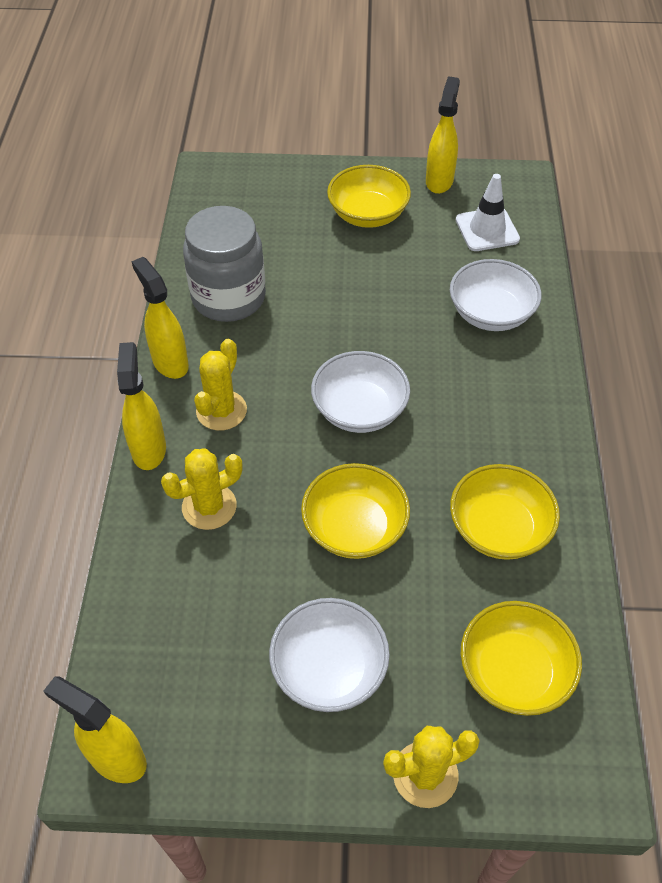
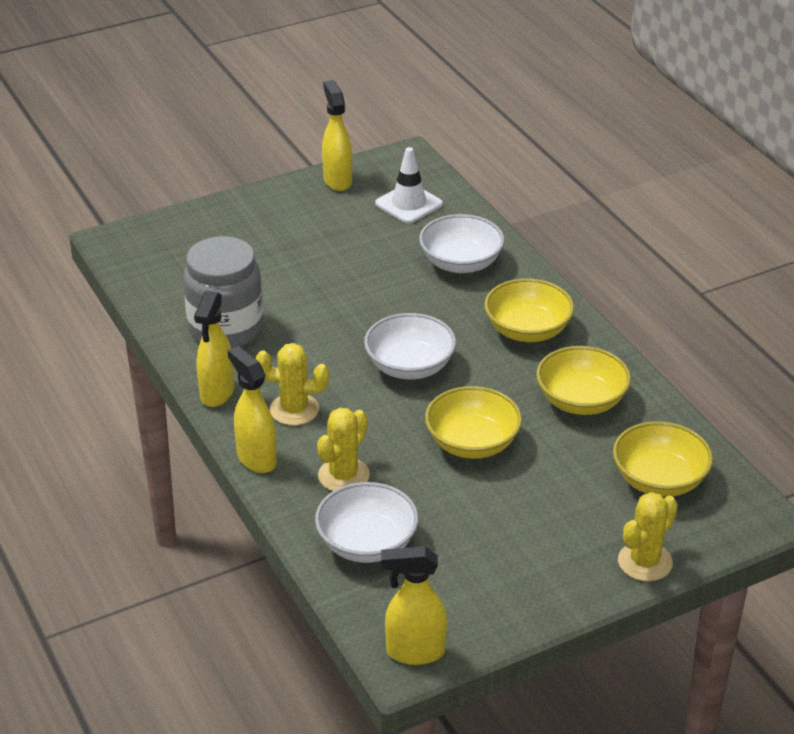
camera: 30 degrees left, 15 degrees down
(170, 362) = (217, 393): yellow spray bottle -> yellow spray bottle turned 105 degrees counterclockwise
(221, 410) = (294, 410): yellow cactus -> yellow cactus turned 75 degrees counterclockwise
(329, 669) = (527, 534): white bowl -> white bowl (367, 544)
(368, 214) = (296, 226): yellow bowl -> yellow bowl (527, 330)

